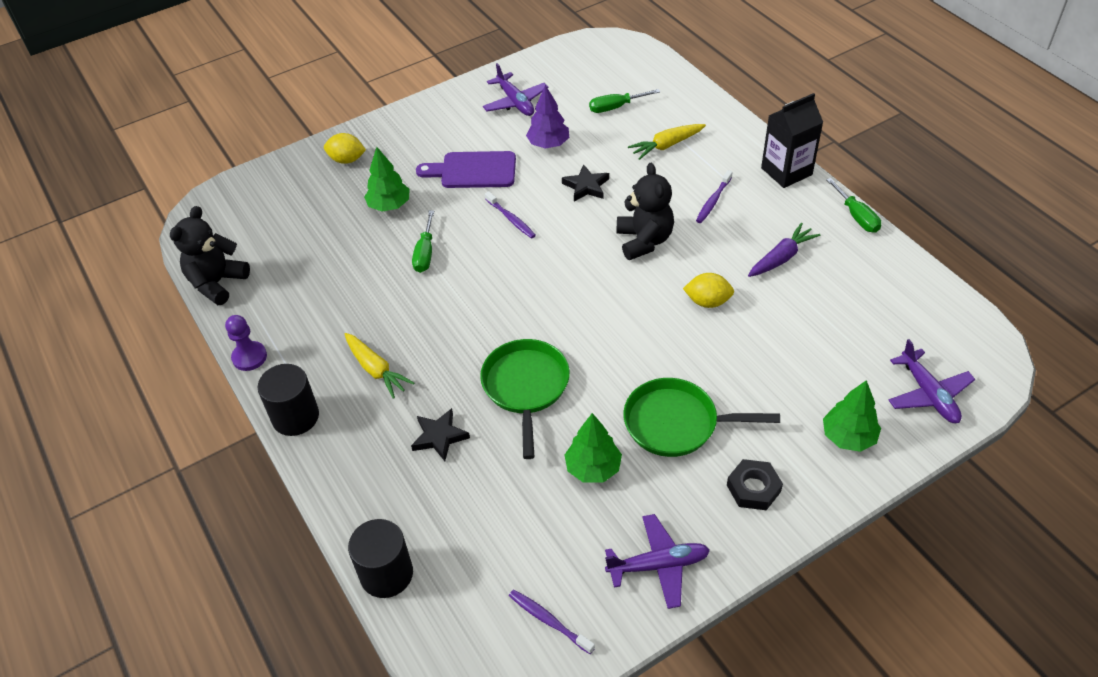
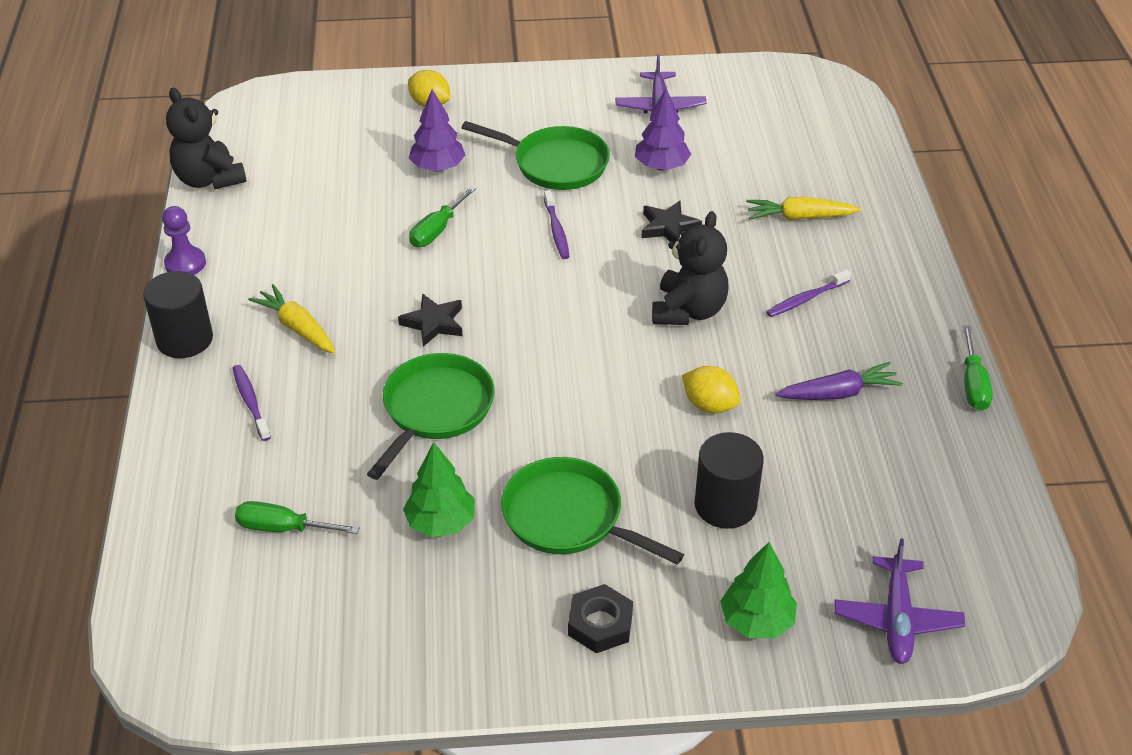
camera: 25 degrees right, 5 degrees down
(217, 283) = (209, 179): black teddy bear -> black teddy bear turned 90 degrees counterclockwise
(376, 370) = (297, 327): yellow carrot -> yellow carrot turned 150 degrees clockwise
(386, 574) = (155, 528): black cylinder -> black cylinder (725, 505)
(389, 205) = (438, 167): green tree -> purple tree
(439, 437) = (308, 420): black star -> black star (434, 323)
(473, 170) = (555, 164): purple cutting board -> green pan
(549, 621) = (275, 650): purple toothbrush -> purple toothbrush (250, 402)
(615, 107) = (772, 154): green screwdriver -> green screwdriver (283, 528)
(658, 565) = (432, 652): purple plane -> none
(786, 171) = (925, 300): black carton -> none

